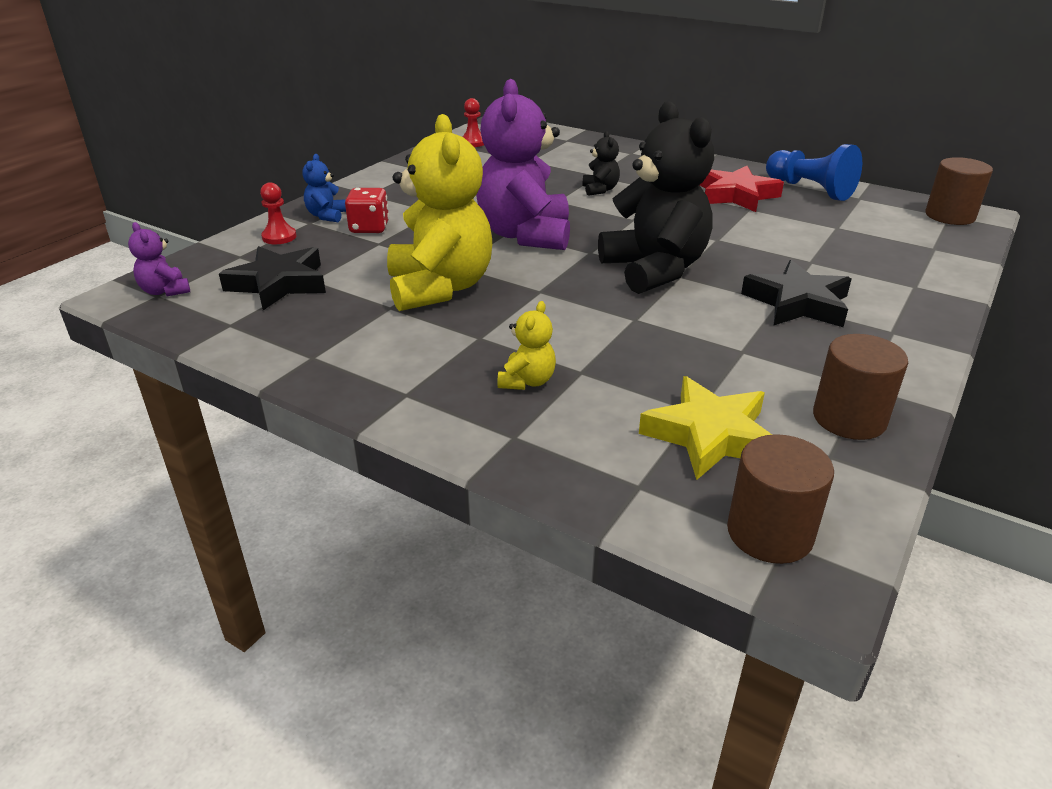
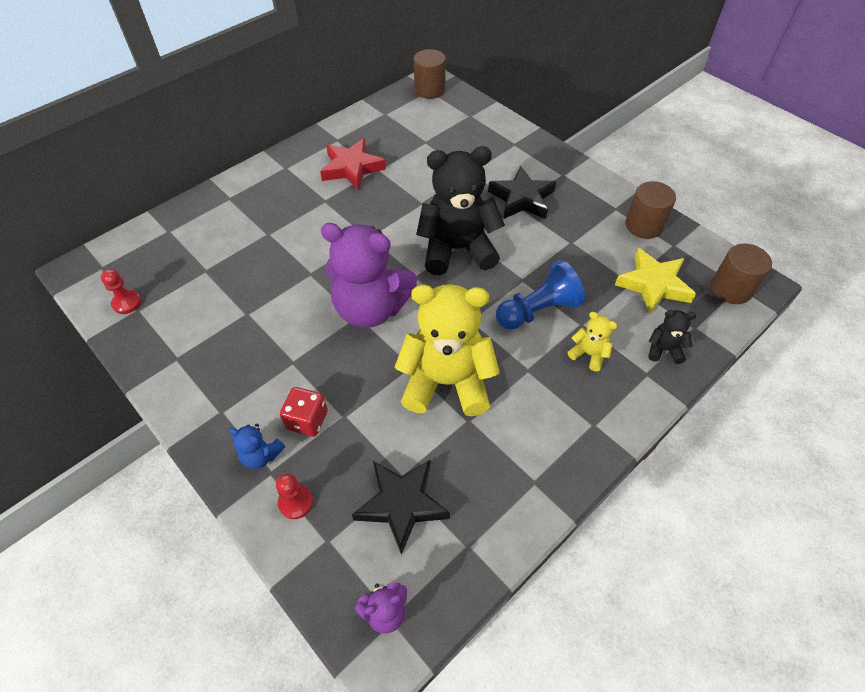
camera: 75 degrees left, 20 degrees up
(600, 190) = (301, 240): black teddy bear -> black teddy bear (664, 350)
(810, 190) = (360, 130): blue pawn -> blue pawn (538, 310)

